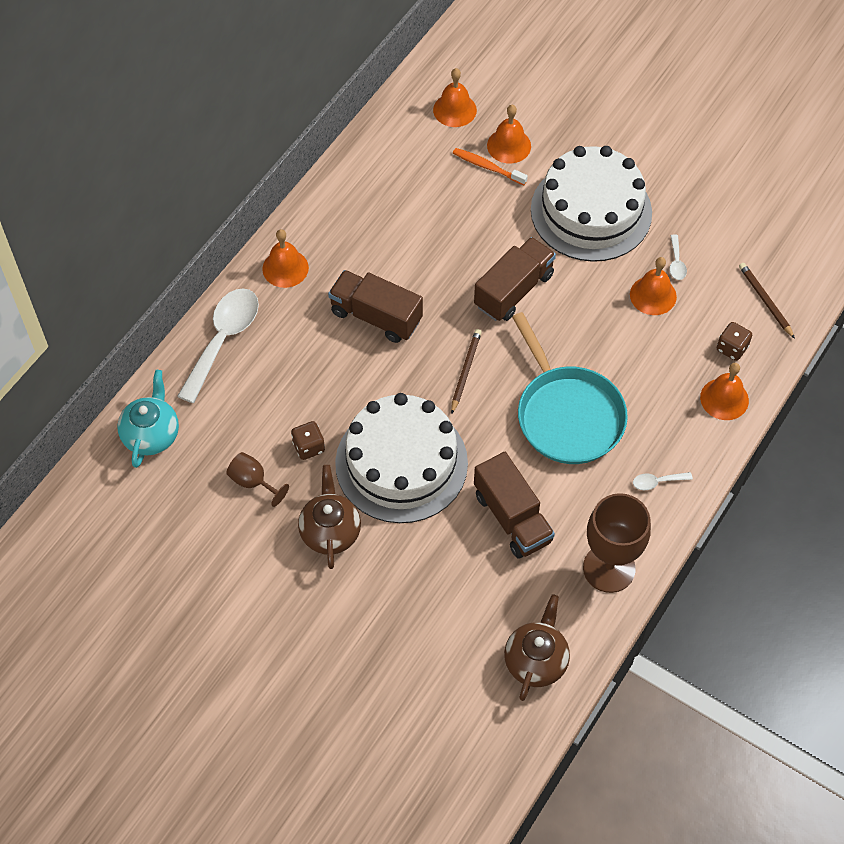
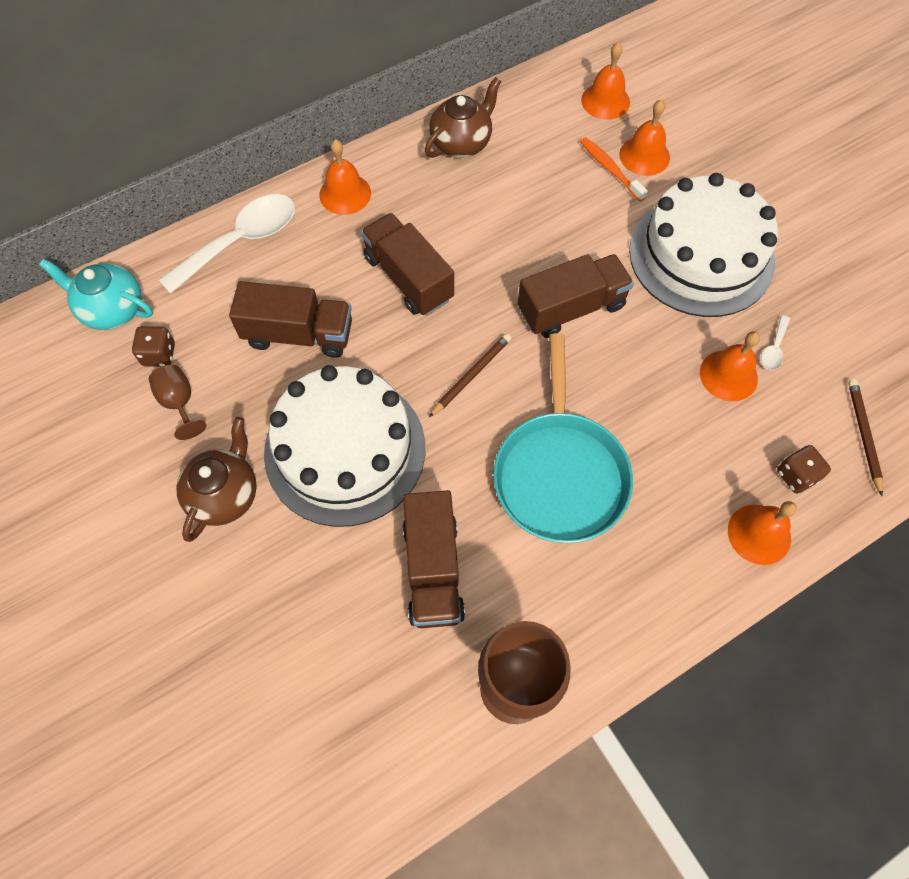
camera: 25 degrees right, 5 degrees up
(152, 434) = (112, 309): turquoise teapot -> turquoise teapot turned 105 degrees counterclockwise
(309, 447) = (258, 389): brown dice -> brown dice (159, 355)
(315, 393) = (299, 334): none -> brown truck
(536, 661) = (365, 768): brown teapot -> brown teapot (462, 143)
(657, 482) = (627, 602): white spoon -> none

